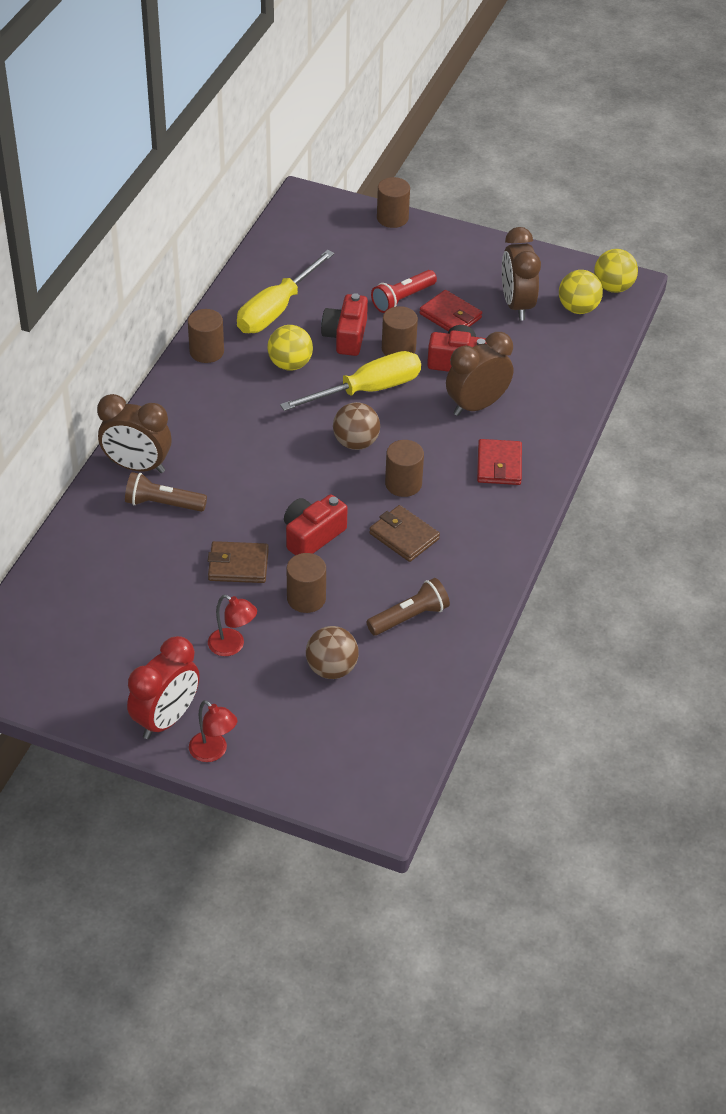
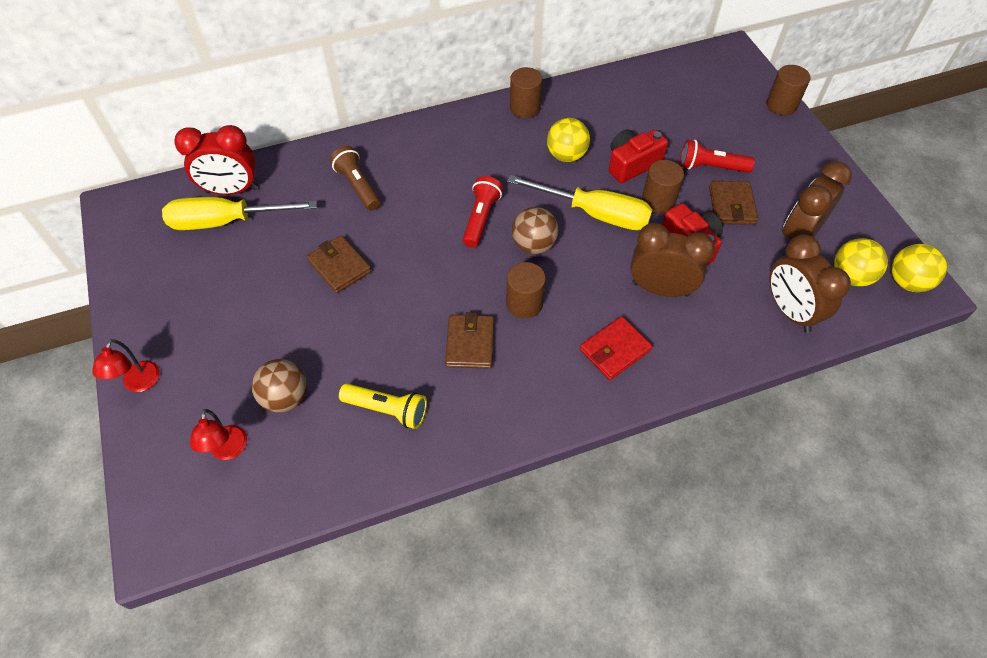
camera: 50 degrees right, 10 degrees up
(137, 466) = (379, 149): brown clock -> brown clock (789, 311)
(166, 719) = (151, 332): red clock -> red clock (232, 190)
(232, 646) = (256, 319): red lamp -> red lamp (228, 450)
(276, 310) = (609, 112): yellow screwdriver -> yellow screwdriver (226, 222)
(292, 454) = (481, 218): none -> red flashlight
(306, 598) = (344, 329): brown cylinder -> none
(312, 536) = (412, 287): red camera -> none
(409, 617) = (387, 410): brown flashlight -> yellow flashlight
(450, 316) = (731, 205): red wallet -> brown wallet

